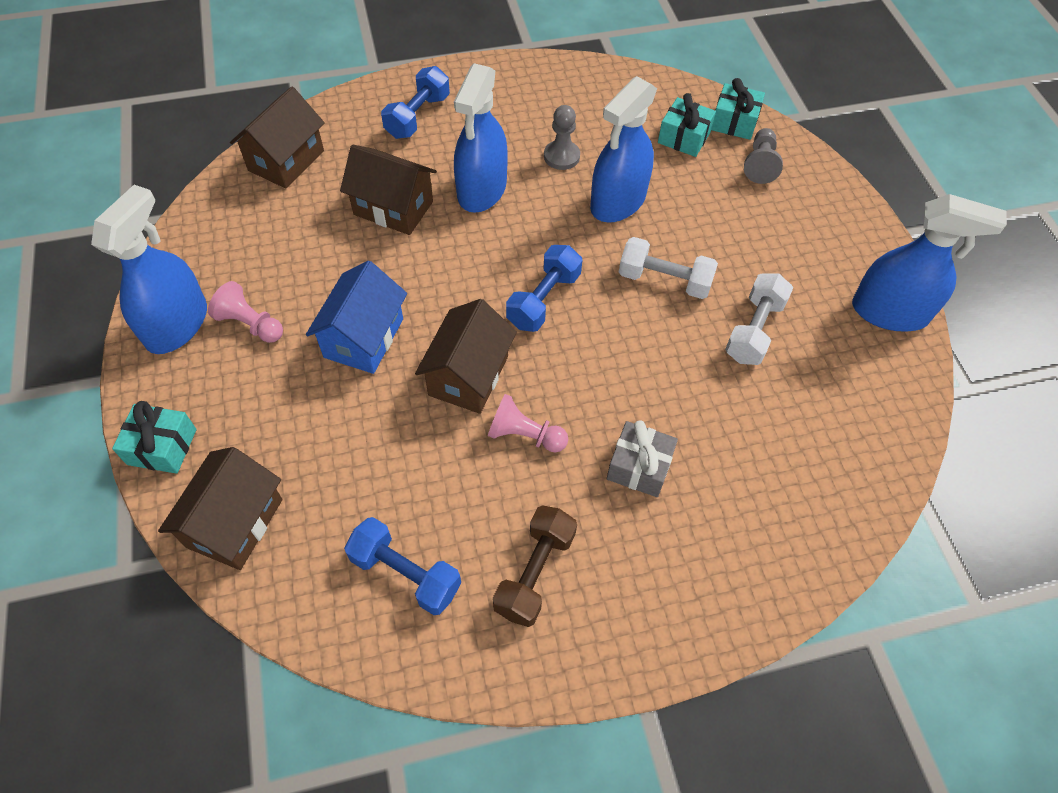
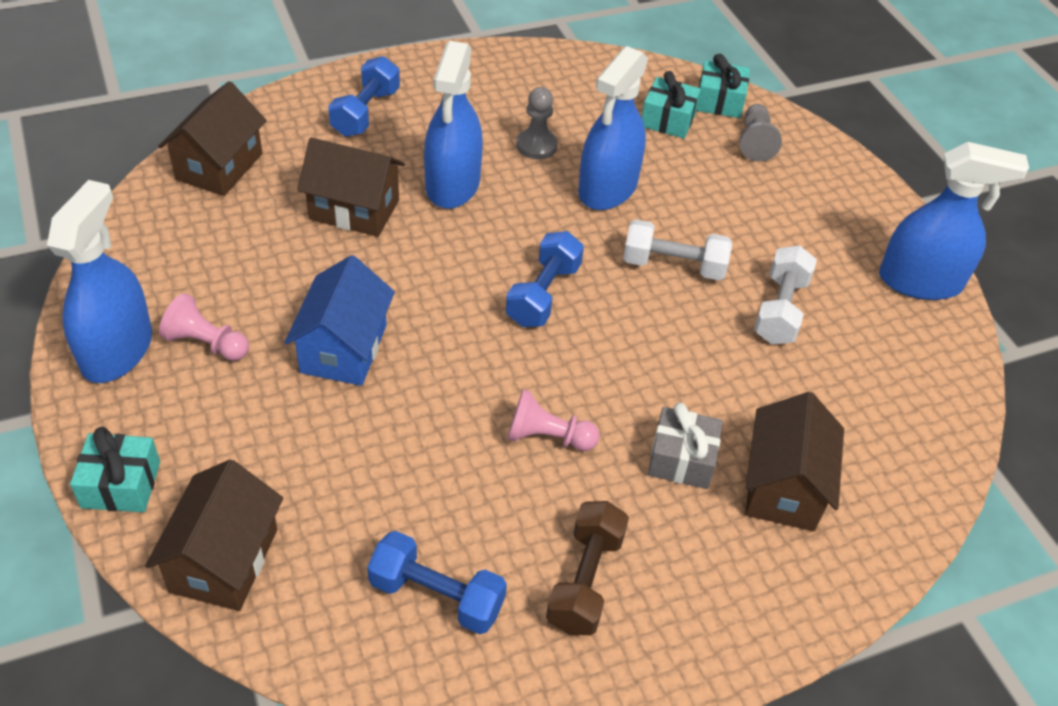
camera: 10 degrees left, 10 degrees down
(468, 375) = (472, 379): brown house -> brown house (783, 487)

